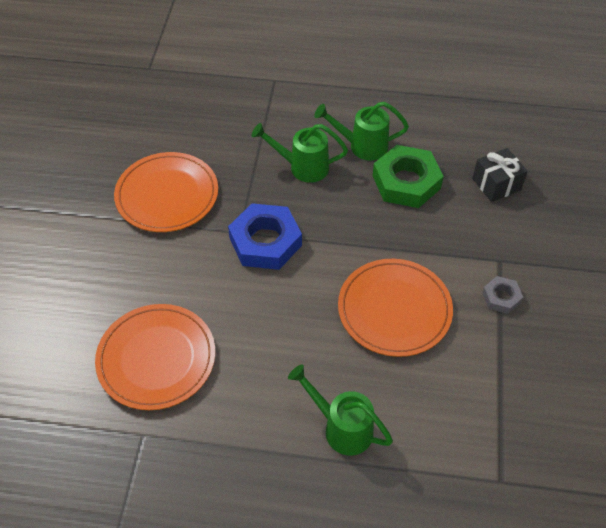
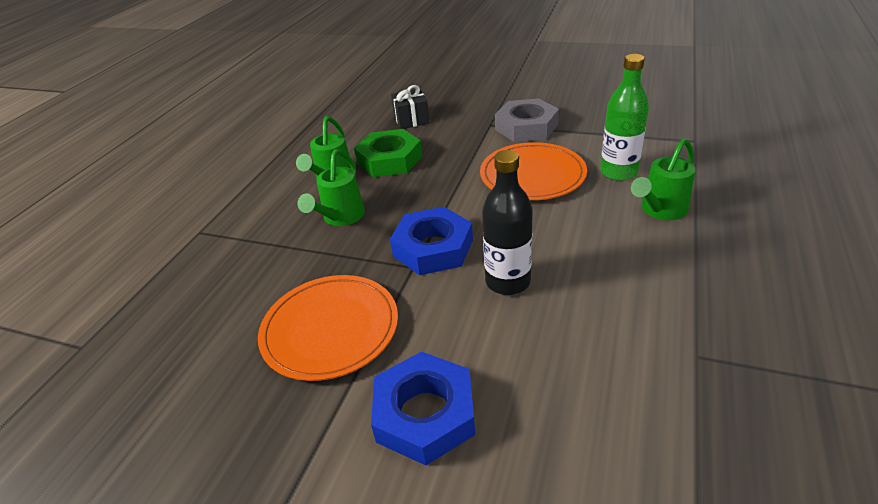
camera: 75 degrees left, 15 degrees down
(92, 265) = (425, 413): none -> blue nut
(156, 358) = (586, 342): orange plate -> none
(224, 301) = (508, 281): none -> black bottle
(412, 392) = (618, 172): none -> green bottle
(501, 297) = (526, 127): grey nut -> grey nut, size x1.97

